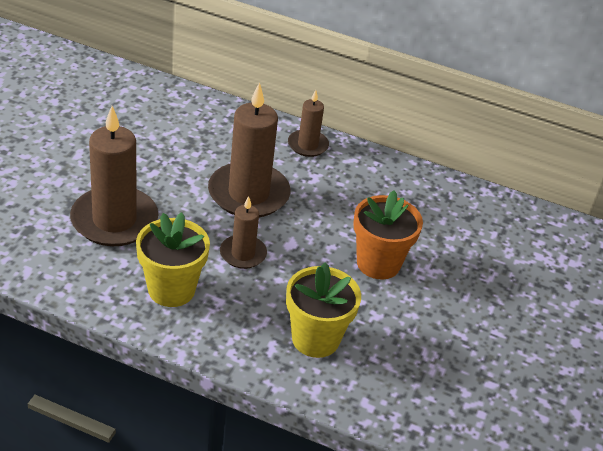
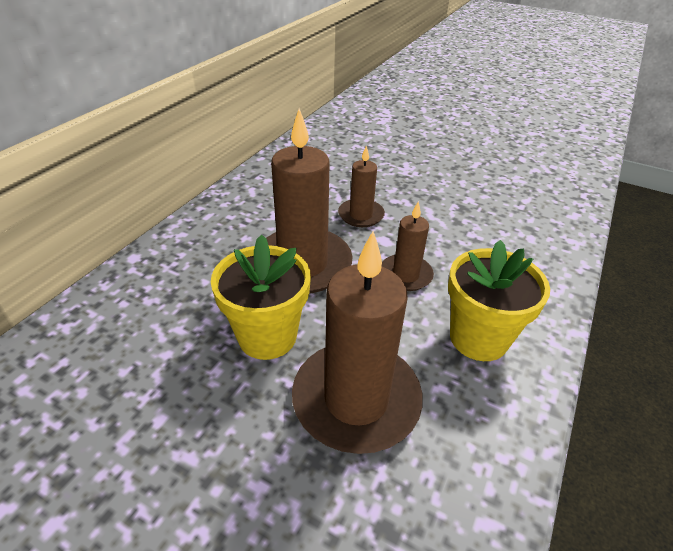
camera: 80 degrees left, 0 degrees up
(307, 145) = (221, 215): brown candle -> brown candle (361, 215)
(315, 339) = (512, 235): yellow flower pot -> yellow flower pot (267, 336)
(378, 263) = (403, 191): orange flower pot -> none

